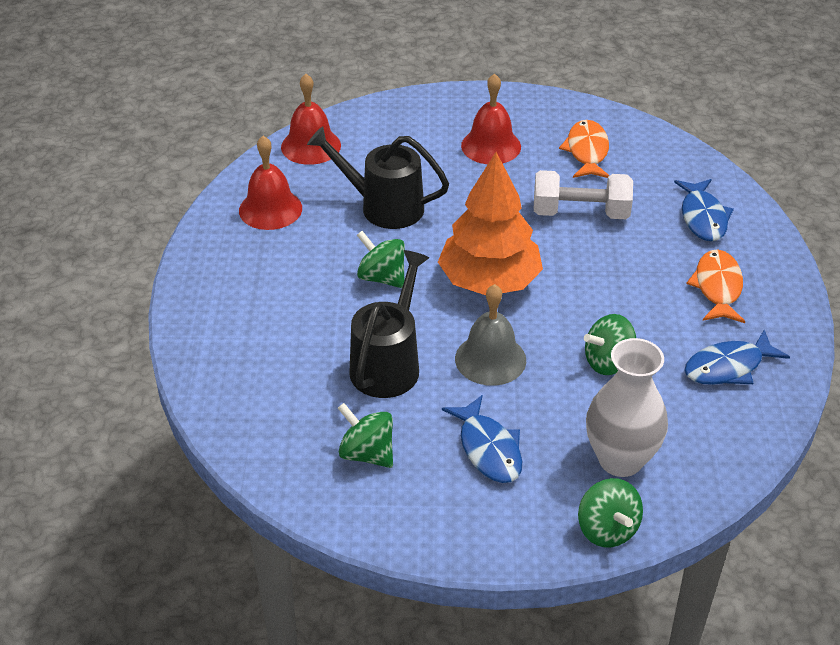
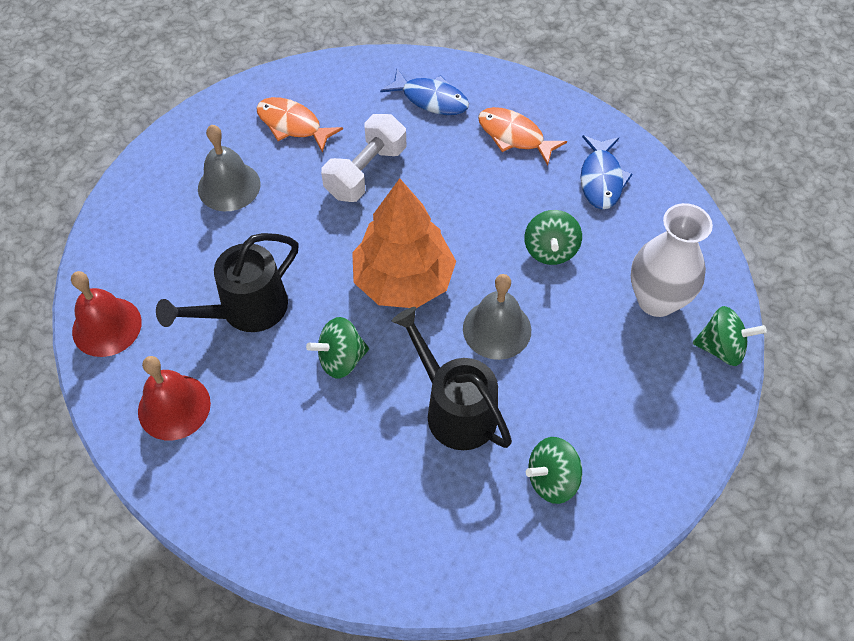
camera: 60 degrees left, 15 degrees up
(488, 449) = (597, 384): blue fish -> none
(491, 146) = (229, 186): red bell -> grey bell

